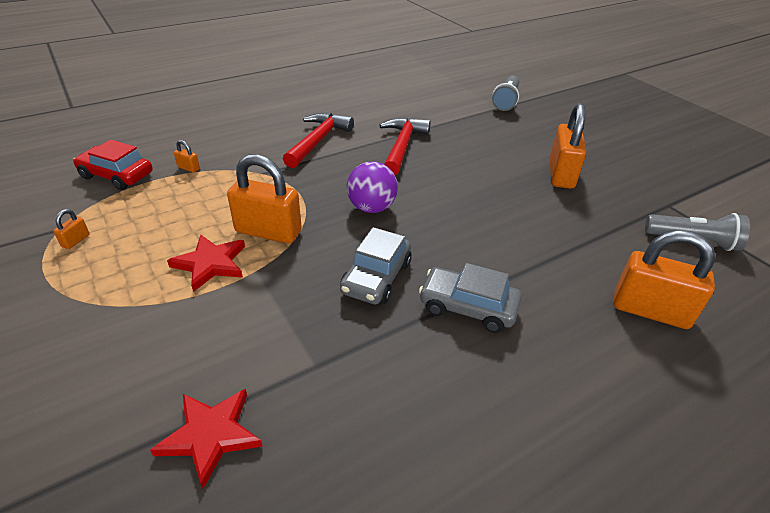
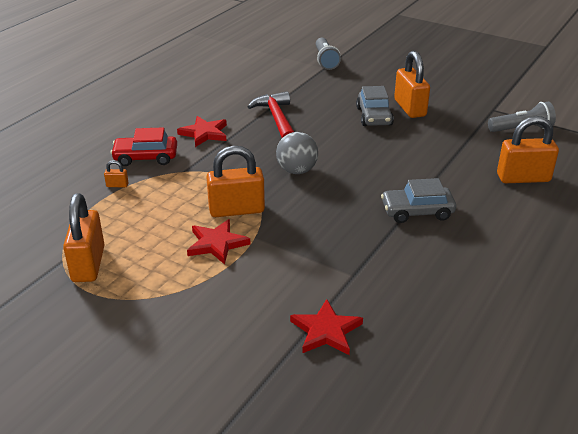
camera: 25 degrees left, 5 degrees down
(76, 241) = (88, 264): orange padlock -> orange padlock, size x2.42
(116, 175) = (59, 209): red car -> red car (146, 157)
(318, 141) = (204, 133): red hammer -> red star
(371, 208) = (297, 170): purple ball -> grey ball
(376, 277) = (343, 214): grey car -> grey car (374, 116)

